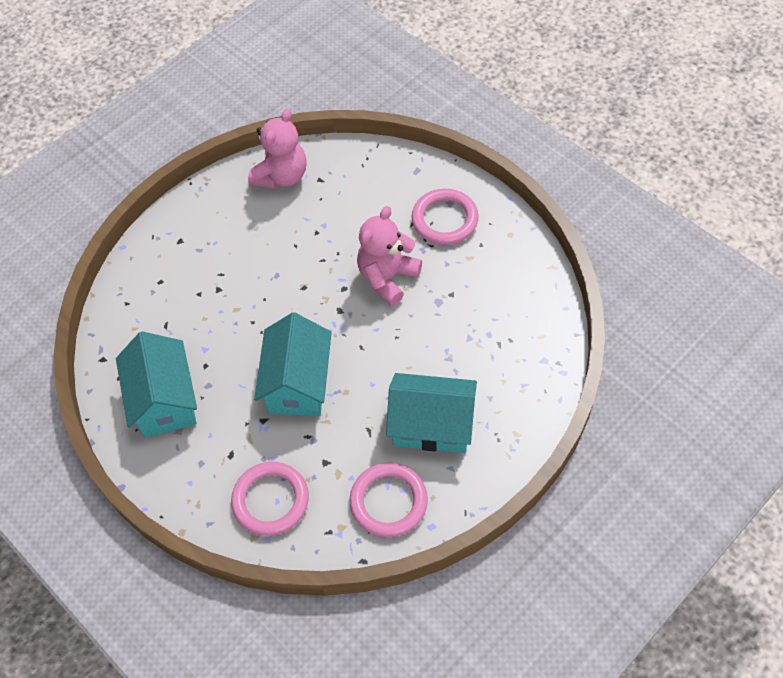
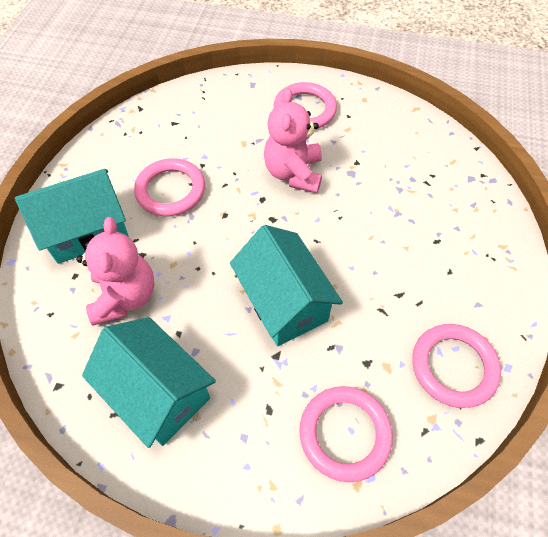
camera: 35 degrees left, 0 degrees up
(275, 244) = (171, 190): none -> pink ring
(282, 176) = (136, 134): pink teddy bear -> pink teddy bear (125, 296)
(432, 425) = (431, 276): turquoise house -> turquoise house (88, 231)

